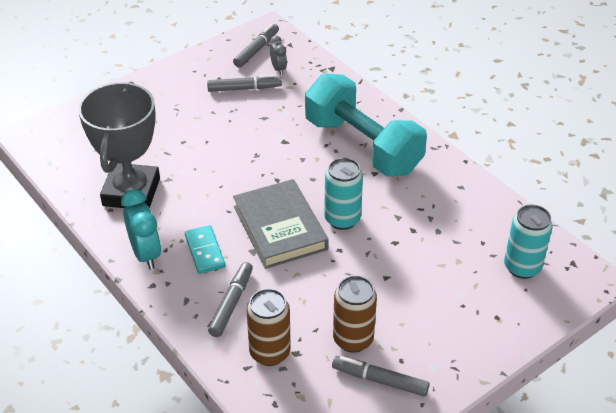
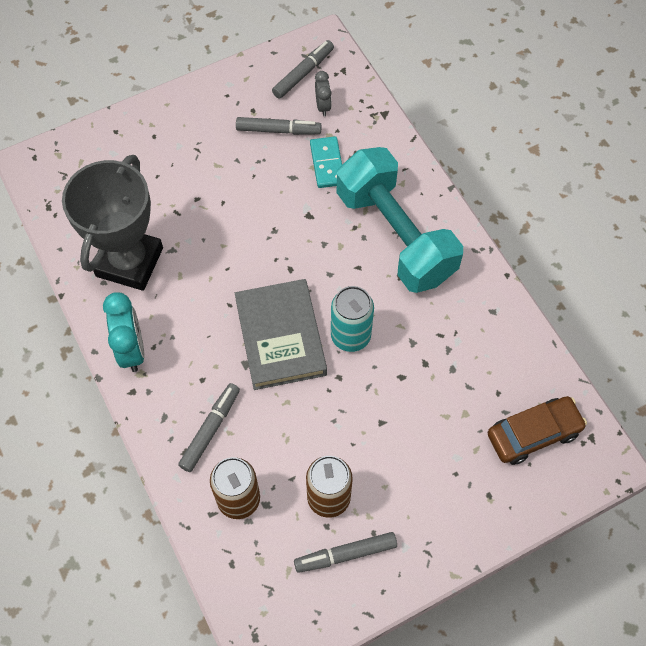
camera: 10 degrees right, 20 degrees up
(205, 251) = (194, 356): turquoise domino -> turquoise domino (327, 164)
(380, 380) = (345, 554): grey marker -> grey marker turned 45 degrees counterclockwise
(522, 267) = (533, 434): turquoise can -> brown car

